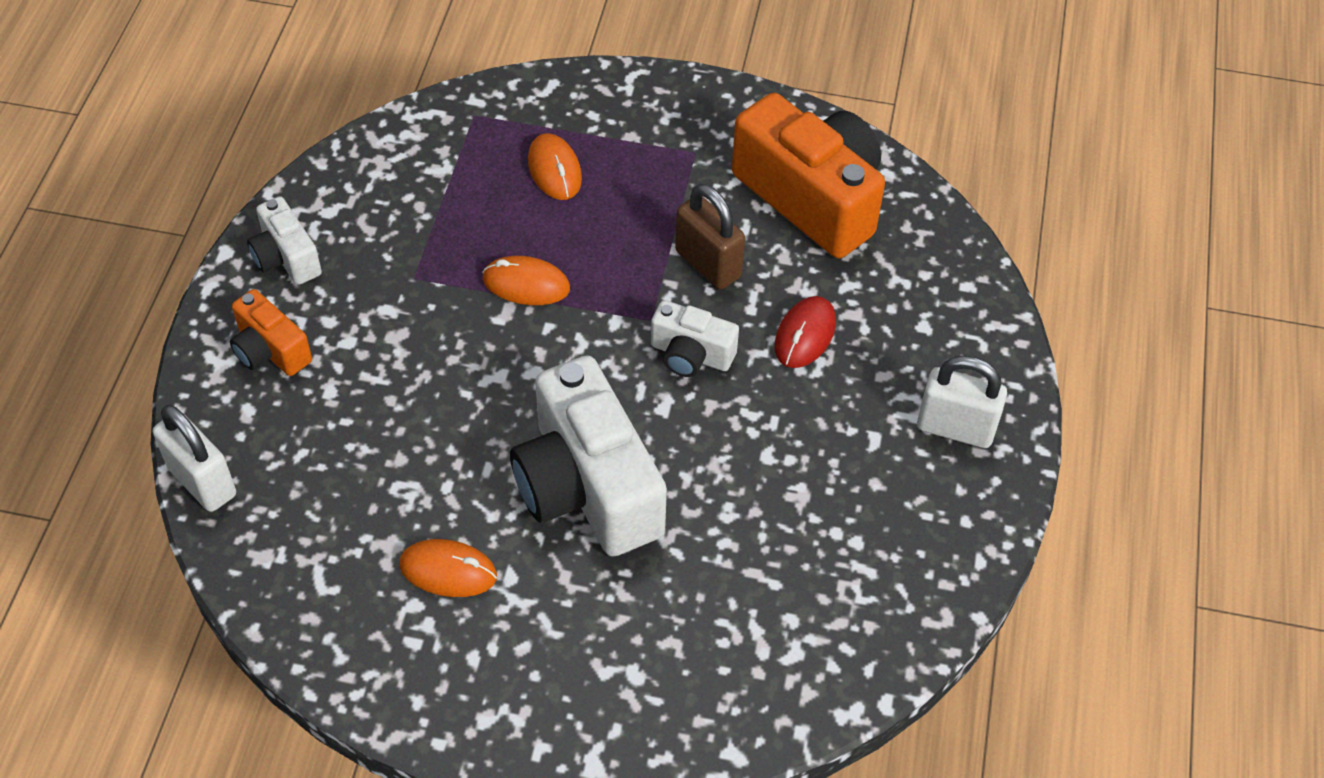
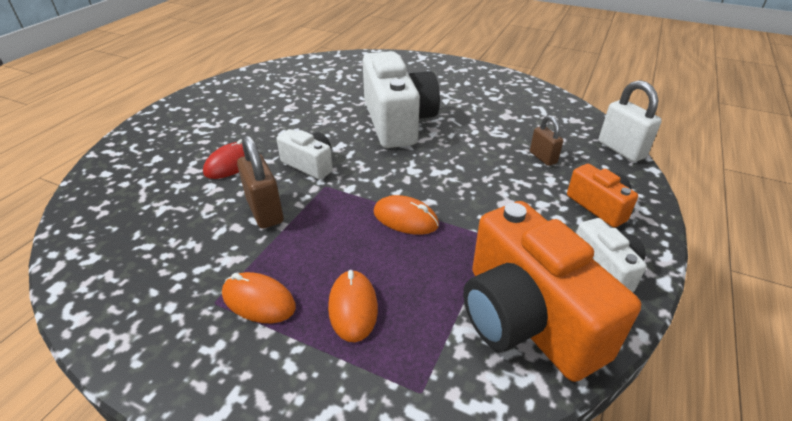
camera: 165 degrees left, 15 degrees down
(335, 437) = (543, 158): none -> brown padlock
(448, 571) = (476, 105): orange mouse -> orange mouse (259, 301)
(811, 198) = (150, 244): orange camera -> orange camera (526, 319)
(955, 428) = (188, 117): white padlock -> none

